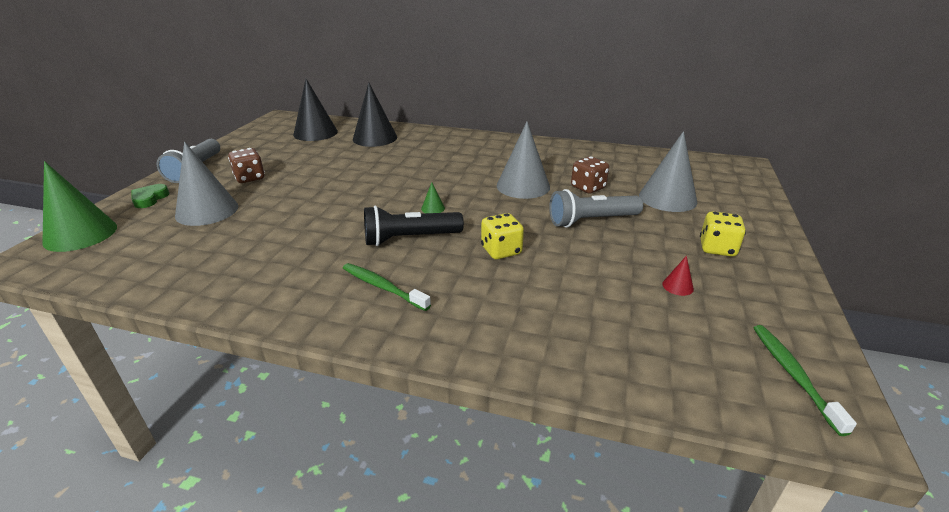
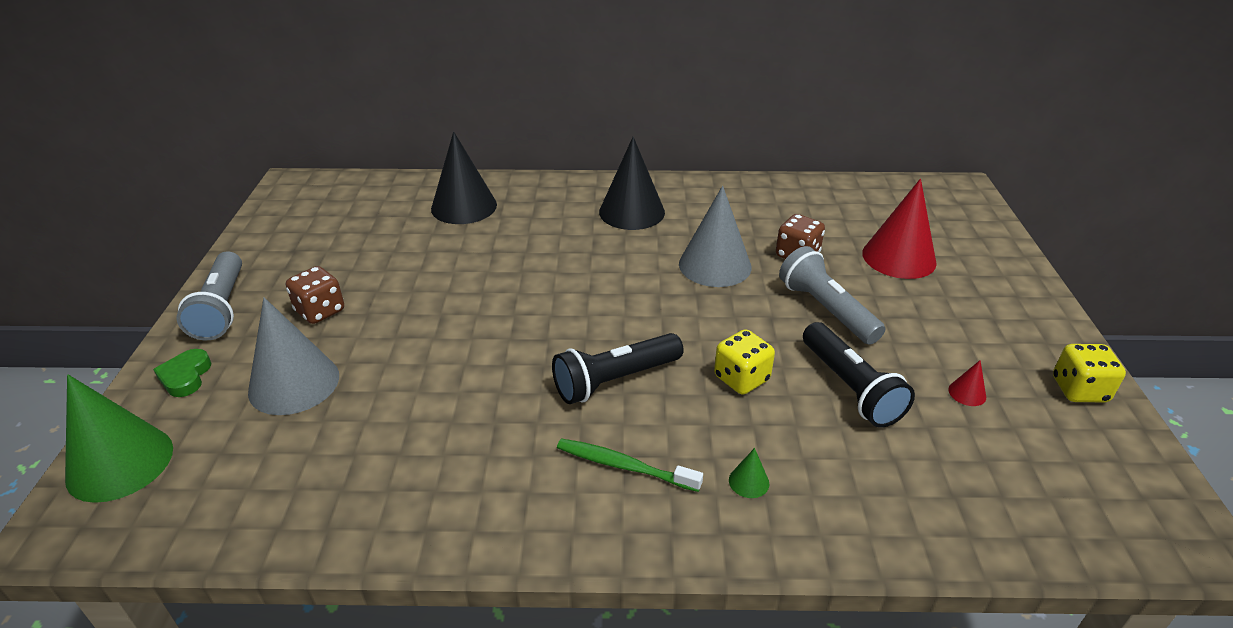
camera: 15 degrees left, 5 degrees up
(315, 133) = (367, 208): black cone -> black cone (632, 212)
(433, 208) = (617, 323): green cone -> green cone (749, 481)
(582, 268) = (850, 388): none -> black flashlight
(591, 221) = (826, 310): grey flashlight -> grey flashlight turned 90 degrees clockwise
(667, 198) = (899, 257): grey cone -> red cone
(717, 248) = (986, 328): yellow dice -> yellow dice (1079, 390)
(793, 375) = (1129, 490): green toothbrush -> none

